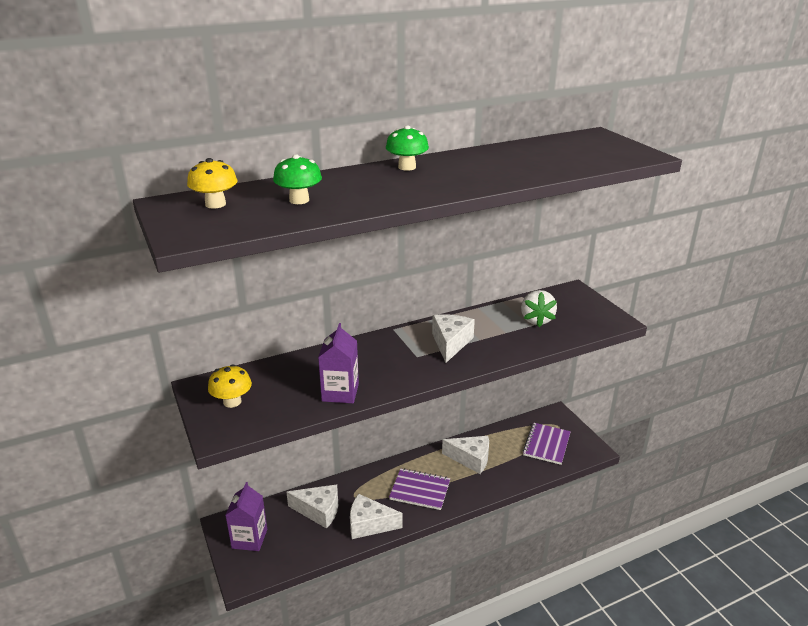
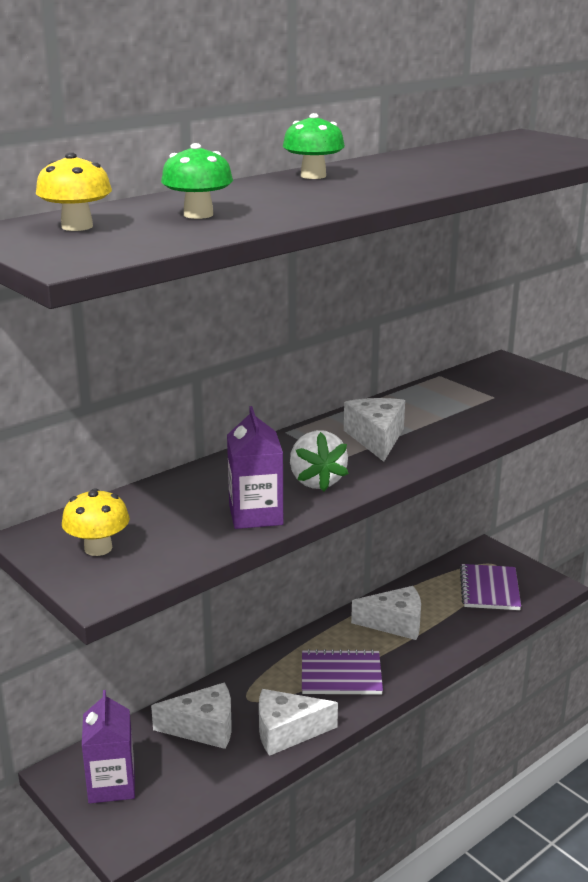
camera: 15 degrees left, 5 degrees down
(536, 320) = (475, 399): white strawberry -> white strawberry (316, 481)

